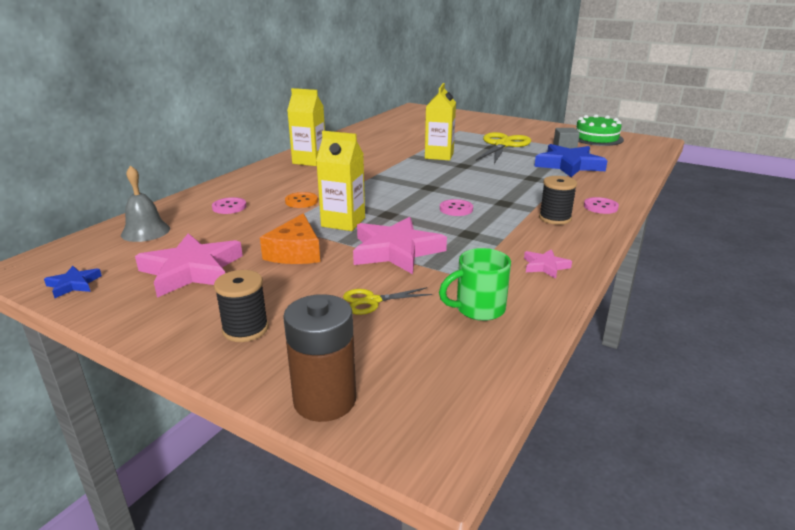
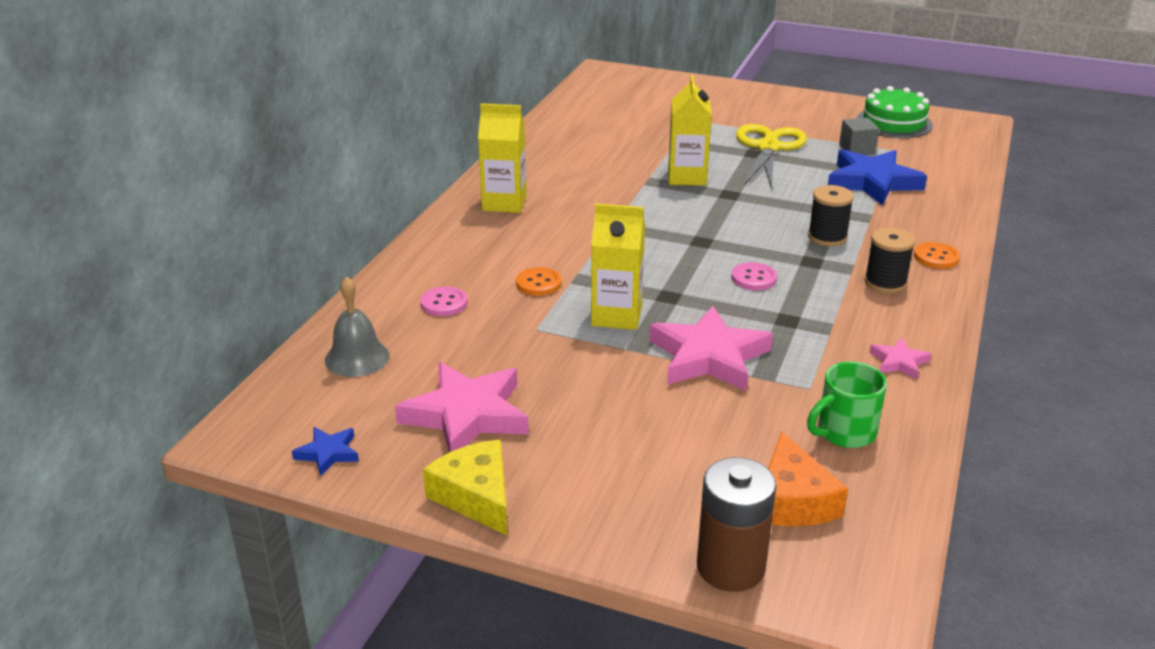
camera: 10 degrees left, 5 degrees up
(155, 323) = (476, 496): none -> yellow cheese
(245, 329) = (590, 491): black spool -> black spool (827, 237)
(295, 252) = (582, 372): orange cheese -> orange cheese (793, 500)
(372, 301) = (717, 435): yellow scissors -> none
(600, 207) = (936, 257): pink button -> orange button

